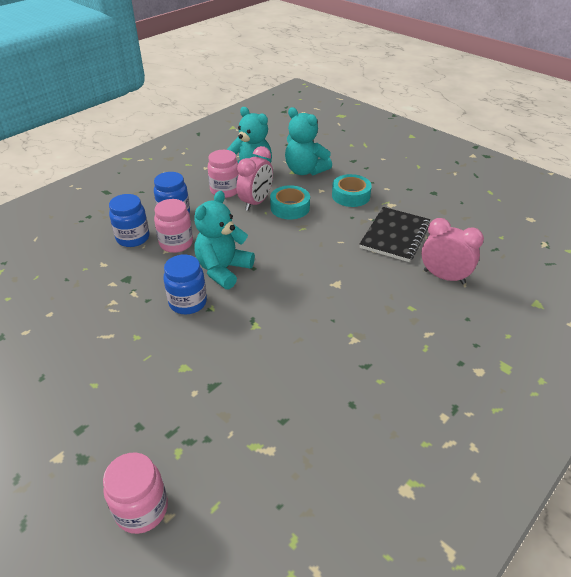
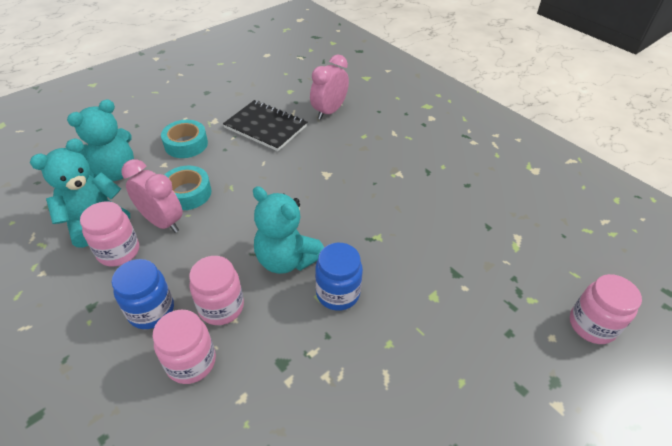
camera: 85 degrees left, 5 degrees up
(133, 238) = (191, 362): blue jar -> pink jar

